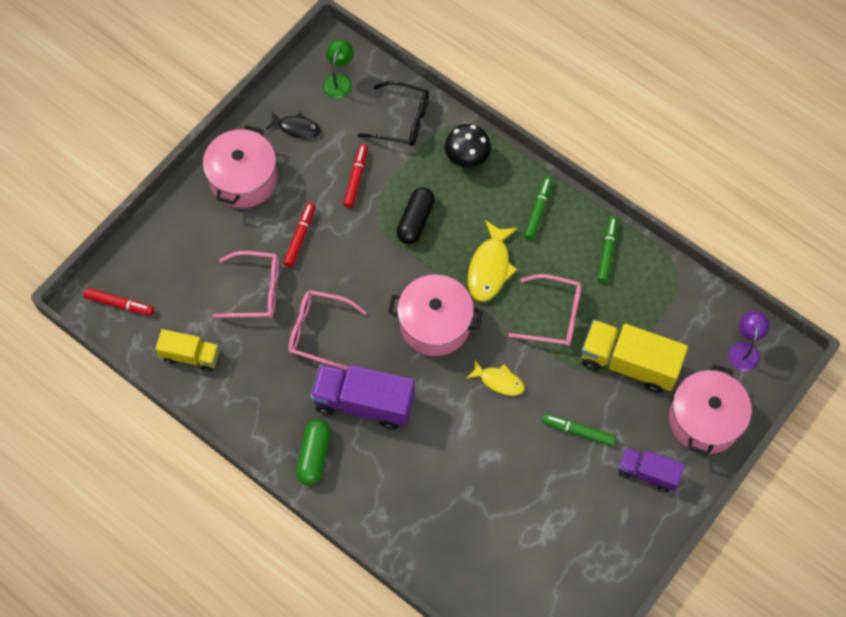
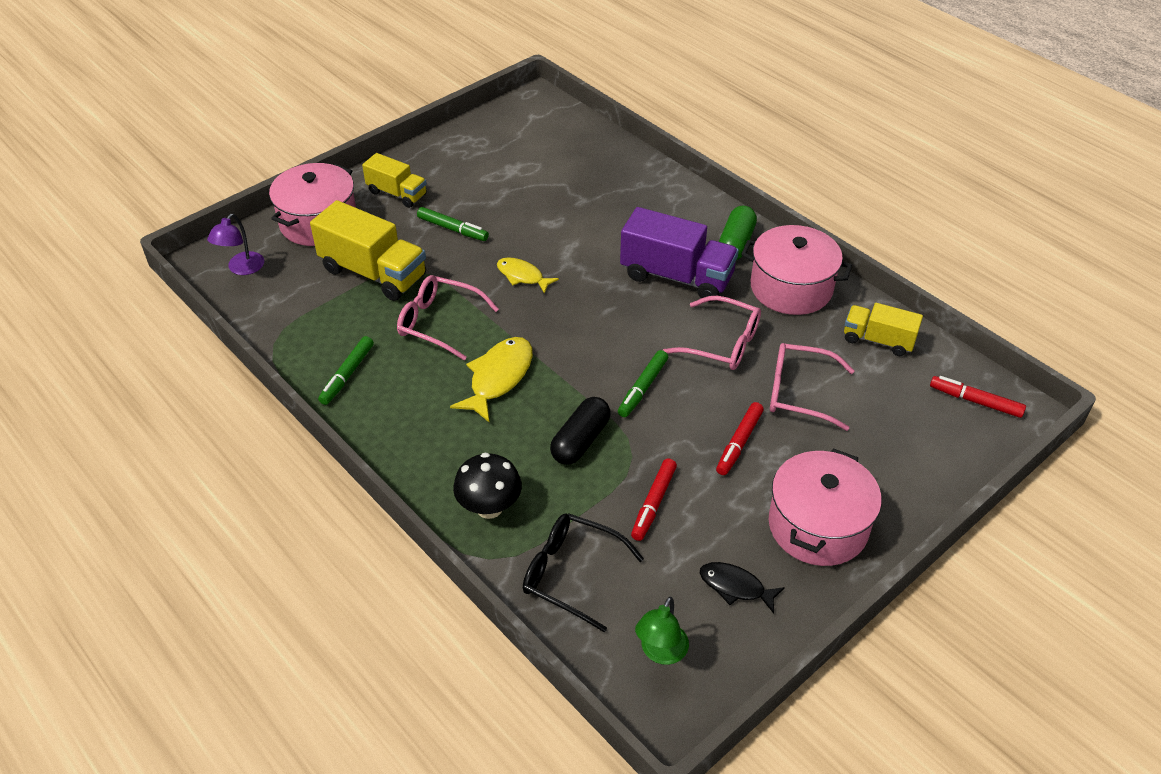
camera: 170 degrees left, 20 degrees down
(435, 324) = (581, 333): pink pot -> pink pot (791, 288)
(538, 211) = (415, 430): green marker -> green marker (642, 388)
(647, 473) = (397, 193): purple truck -> yellow truck

